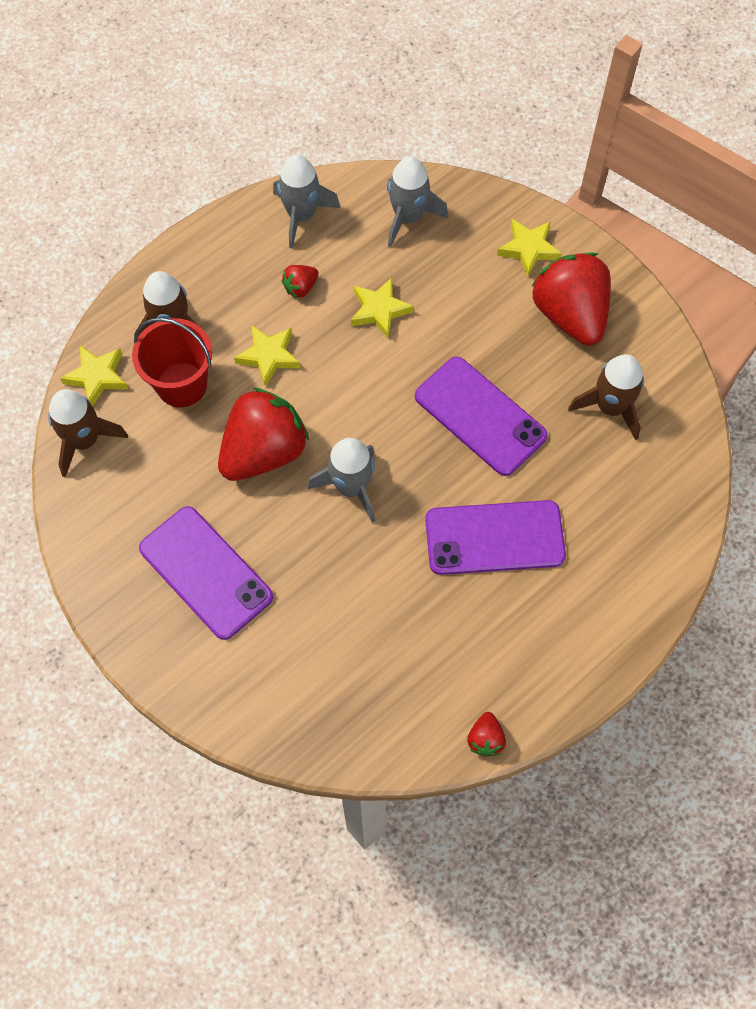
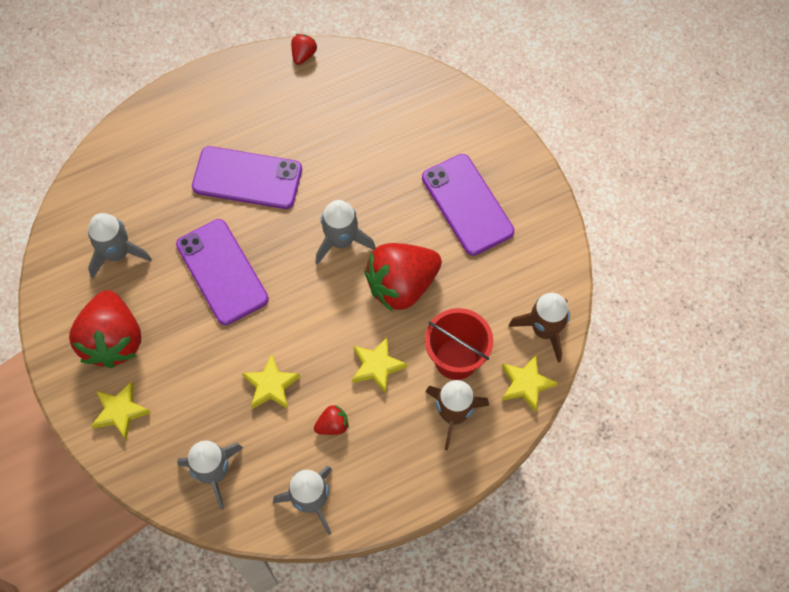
camera: 165 degrees left, 0 degrees up
(610, 407) = (117, 253): brown rocket -> grey rocket

